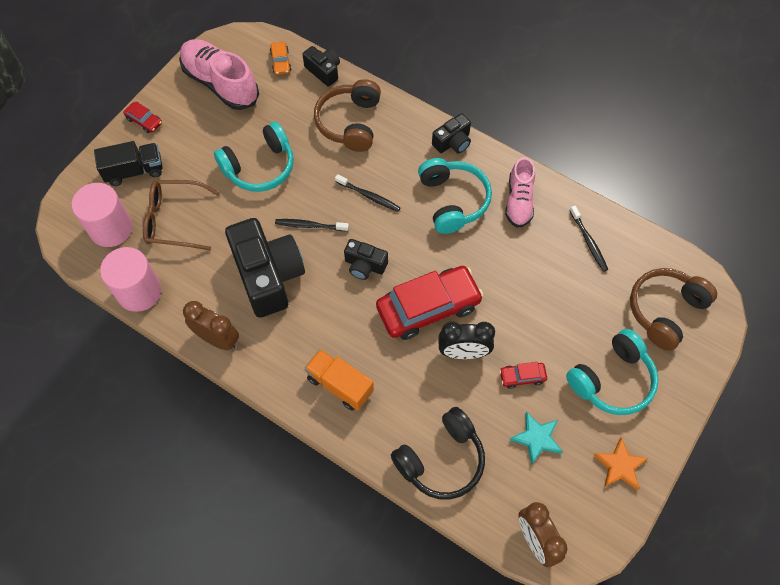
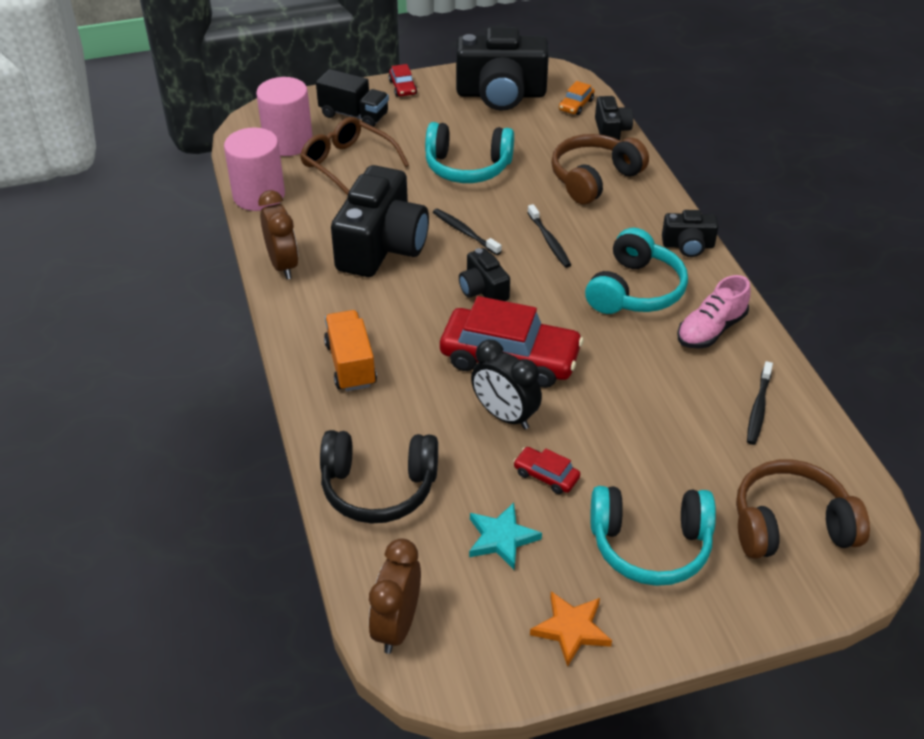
camera: 40 degrees right, 20 degrees down
(221, 83) = (501, 94): pink shoe -> black camera

